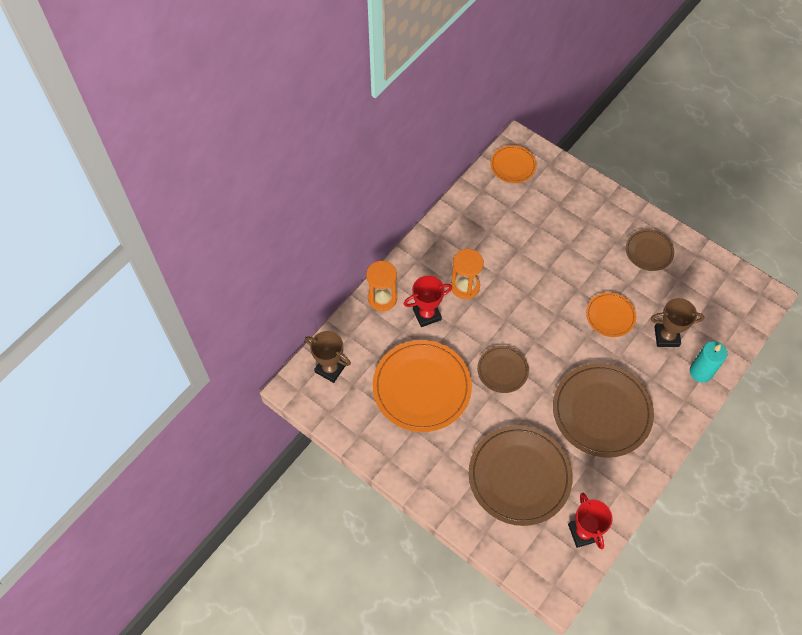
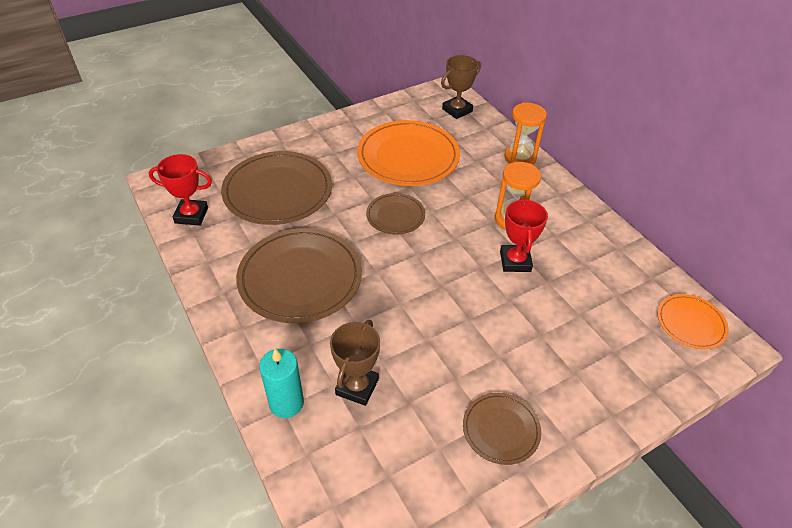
camera: 110 degrees right, 15 degrees down
(427, 314) = (488, 182): red trophy -> red trophy (515, 261)
(610, 316) = (416, 337): orange plate -> none

